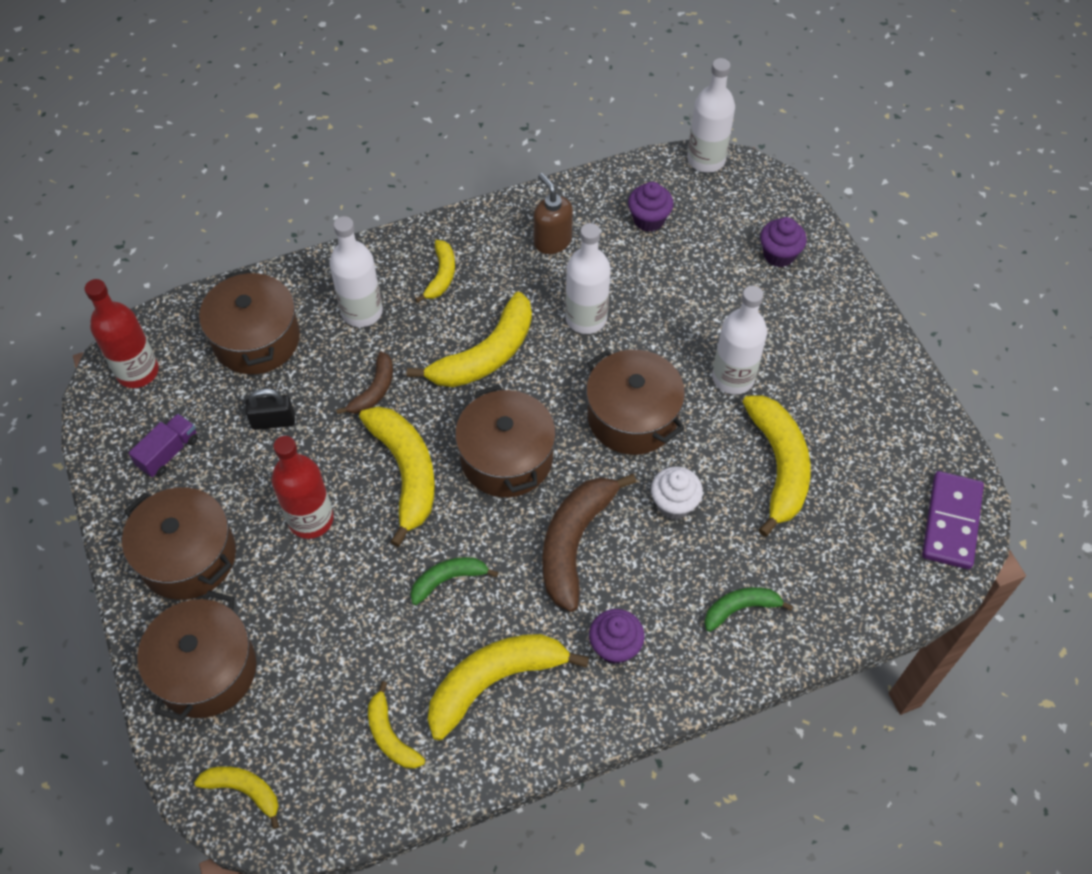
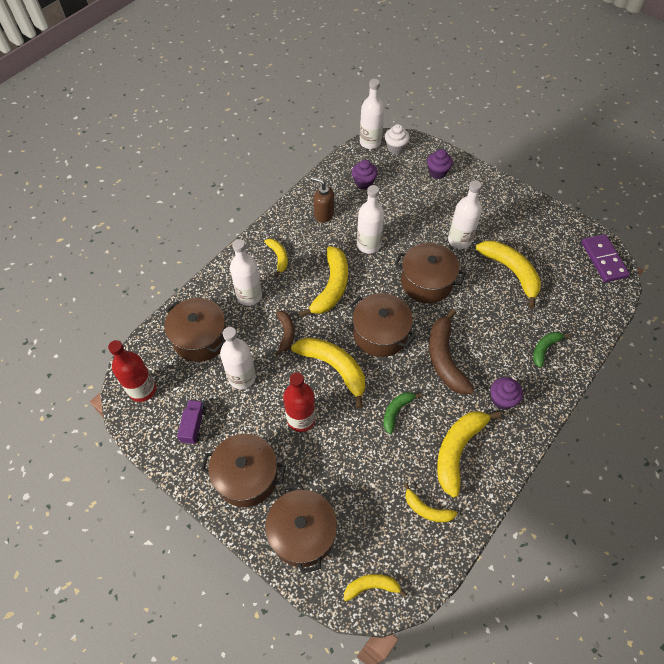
camera: 30 degrees left, 0 degrees up
(273, 421) = (242, 377): black padlock -> white bottle
(674, 504) = (477, 314): white cupcake -> white cupcake (395, 148)

